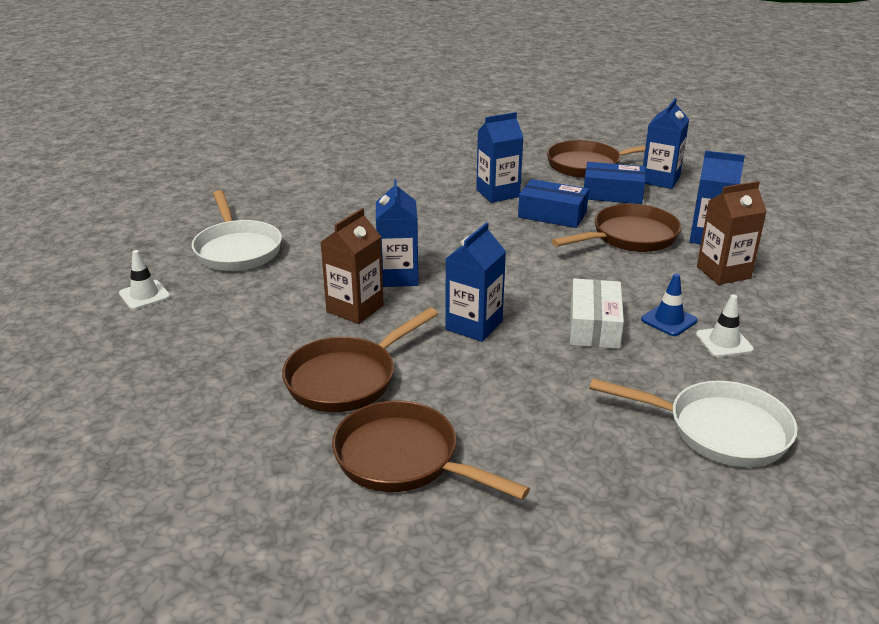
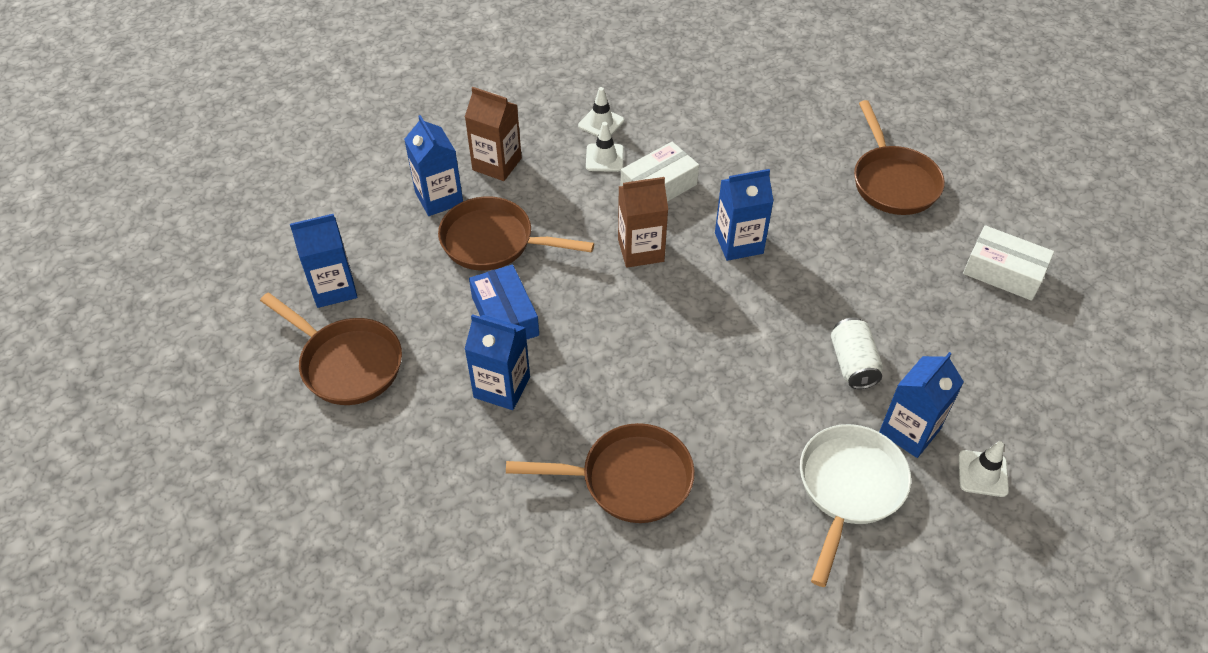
camera: 135 degrees left, 20 degrees up
(211, 436) = (1003, 272): none -> white box
(294, 303) = (853, 364): none -> white can
(347, 379) = (876, 258): brown pan -> brown pan (629, 479)
(355, 308) = (809, 322): brown carton -> brown carton (641, 250)
(398, 276) = (736, 334): blue carton -> blue carton (909, 431)
(612, 194) = (408, 302): blue box -> none
(669, 320) = (604, 158): blue traffic cone -> white traffic cone
(719, 430) = (698, 88): white pan -> none

